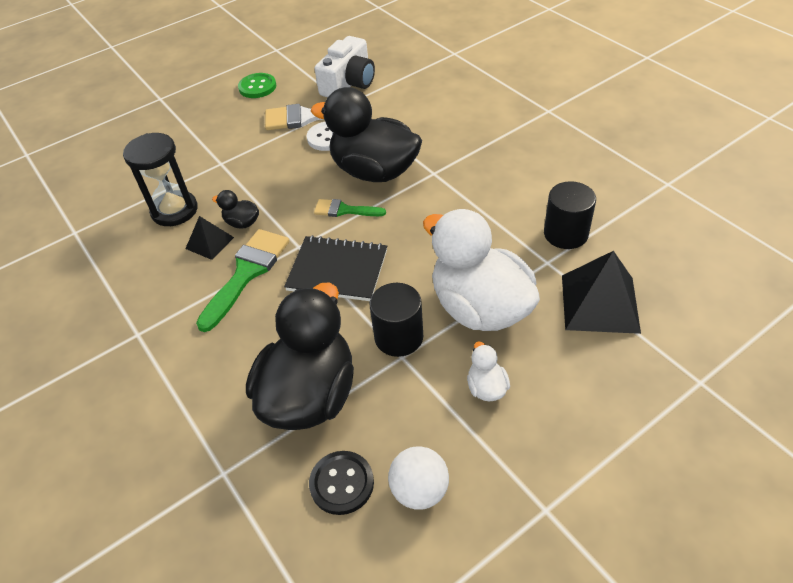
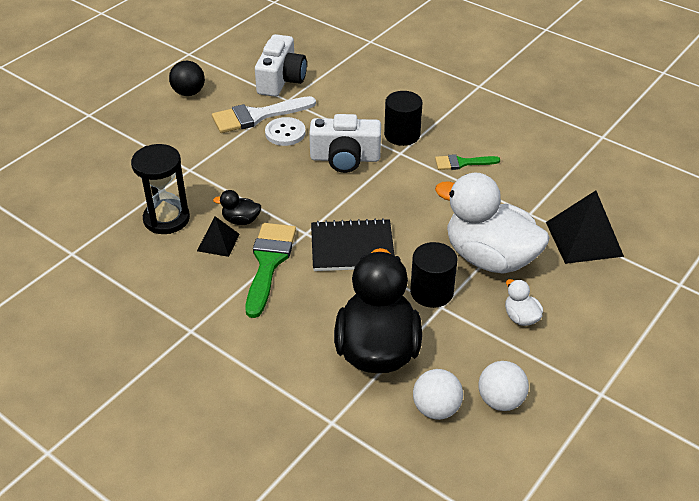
camera: 20 degrees left, 5 degrees down
(257, 87) = (189, 93): green button -> black ball
(342, 483) = (436, 409): black button -> white ball
(344, 210) = (333, 196): green brush -> green brush (462, 163)
(374, 171) = (345, 158): black duck -> white camera
(565, 234) = (535, 188): black cylinder -> black cylinder (402, 135)

